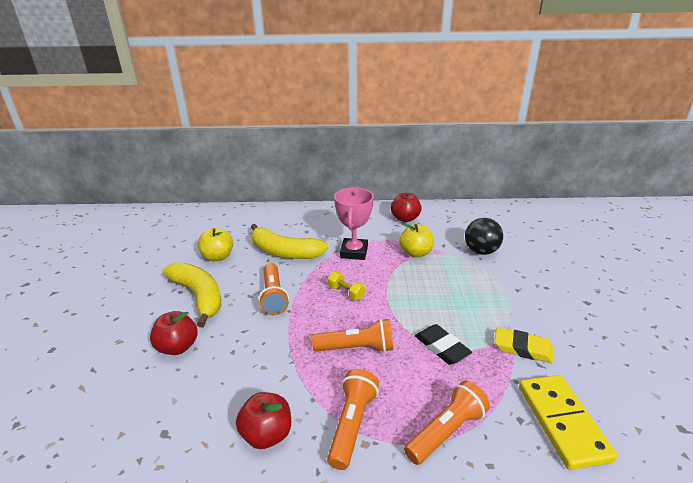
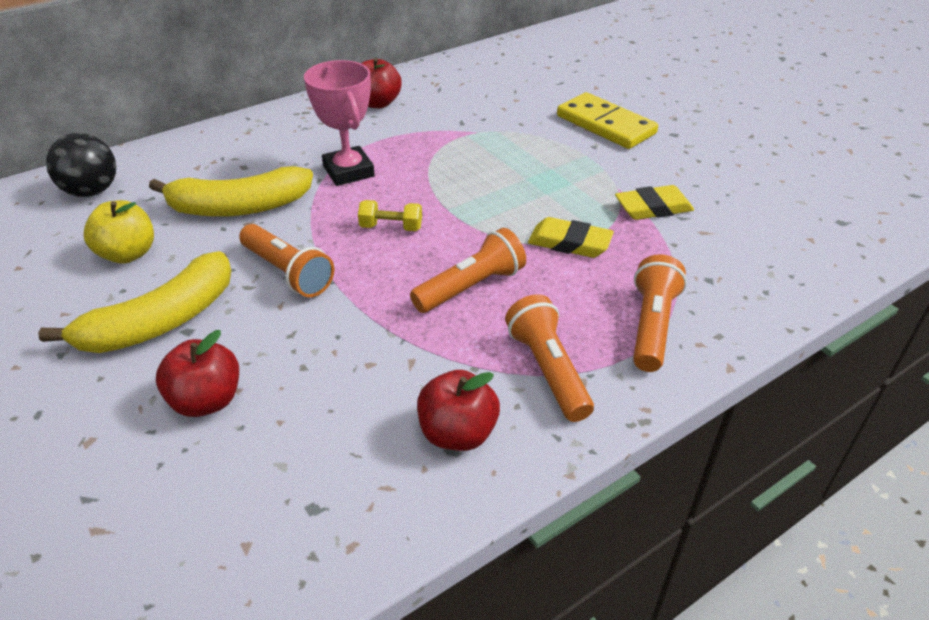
camera: 35 degrees left, 10 degrees up
(199, 296) = (160, 321): yellow banana -> yellow banana turned 120 degrees clockwise
(415, 253) = (435, 144): yellow apple -> none
(442, 347) = (569, 243): black eraser -> yellow eraser
(481, 251) = (515, 115): black ball -> black ball (92, 191)
(562, 422) = (747, 263): yellow domino -> yellow domino (606, 125)

